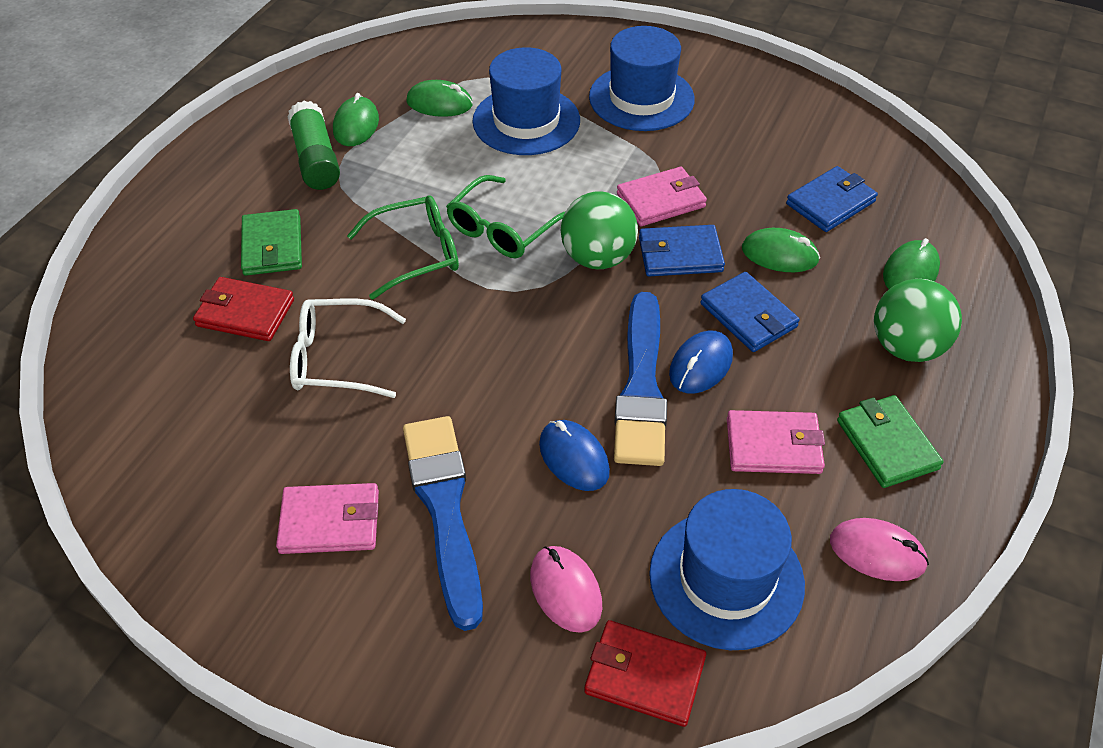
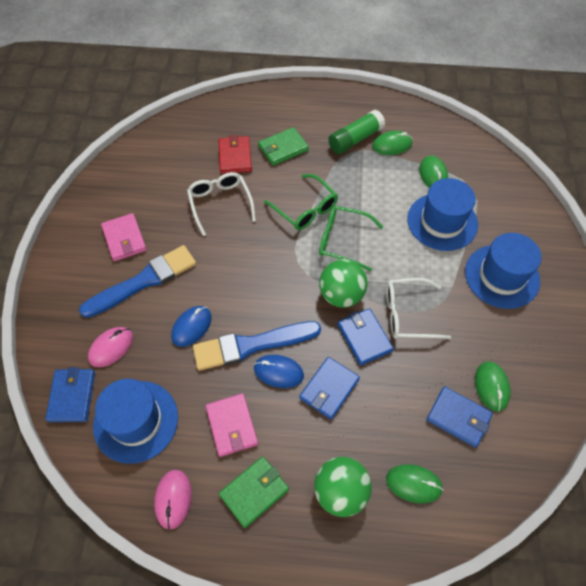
camera: 70 degrees right, 10 degrees up
(644, 676) = (72, 396): red wallet -> blue wallet
(660, 200) = (408, 314): pink wallet -> white glasses
(779, 254) = (391, 395): green mouse -> green mouse (491, 387)

